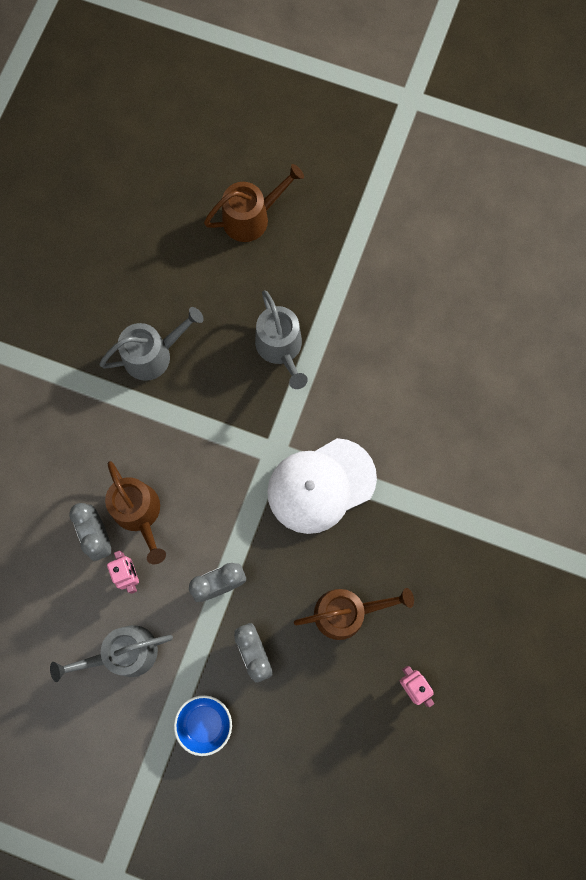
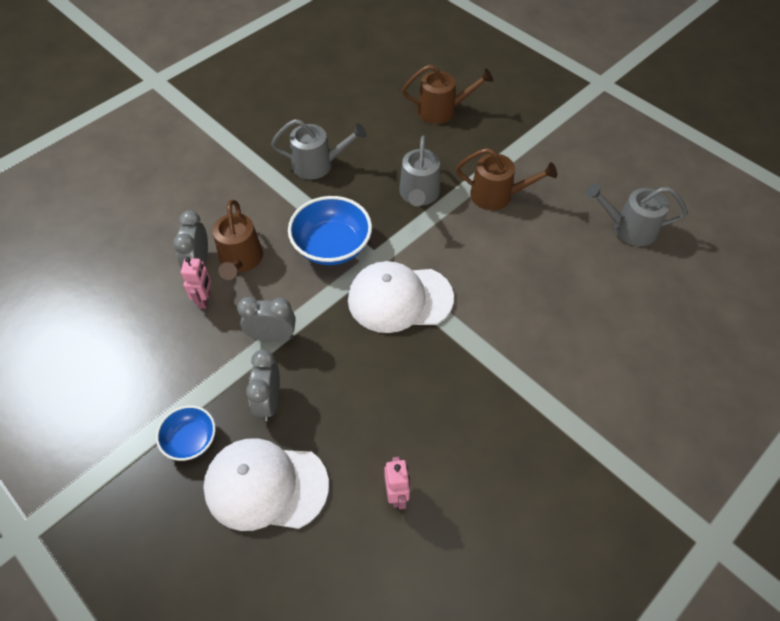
camera: 25 degrees right, 20 degrees down
(124, 653) = (162, 354): grey watering can -> grey watering can (629, 228)
(223, 454) = (332, 246): none -> blue bowl
(296, 732) = (265, 486): none -> white cap
(346, 612) = (368, 404): brown watering can -> brown watering can (497, 195)

